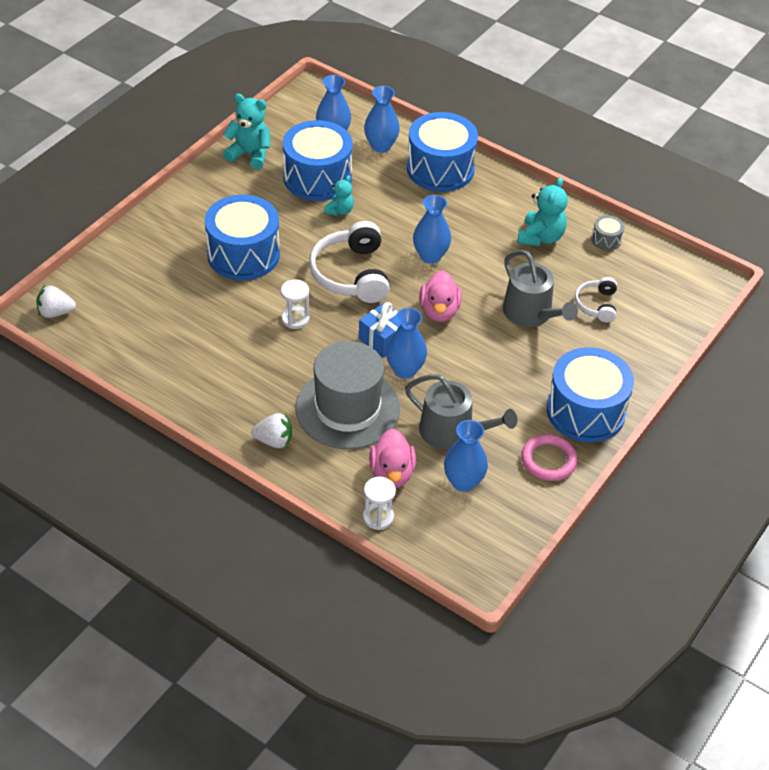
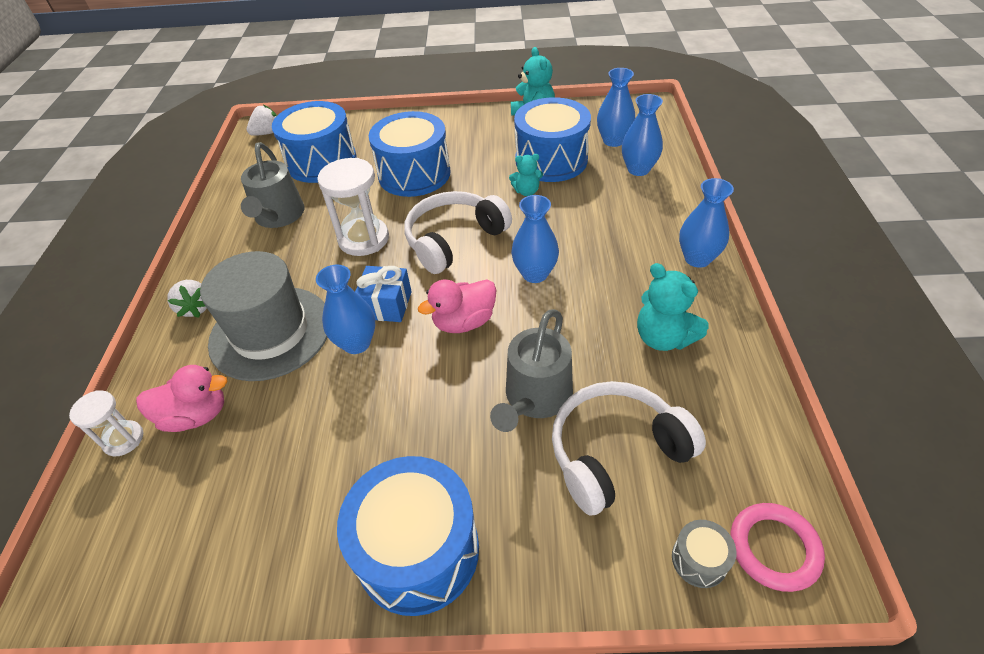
camera: 60 degrees right, 0 degrees up
(55, 312) = (267, 133): white strawberry -> white strawberry turned 90 degrees clockwise
(295, 319) = (363, 239): white hourglass -> white hourglass, size x1.72
(392, 473) = (196, 415): pink duck -> pink duck turned 150 degrees counterclockwise
(440, 169) = (661, 216): blue drum -> blue drum (321, 161)
(452, 432) = (290, 432): grey watering can -> grey watering can (278, 216)
(463, 482) = (215, 486): blue vase -> blue vase (697, 258)
(540, 237) = (663, 338): turquoise teddy bear -> turquoise teddy bear turned 60 degrees clockwise
(548, 460) = (301, 557): pink ring -> pink ring (774, 548)
(597, 305) = (616, 452): white headphones -> white headphones, size x1.83
(606, 240) = (735, 397): grey drum -> grey drum (699, 560)

